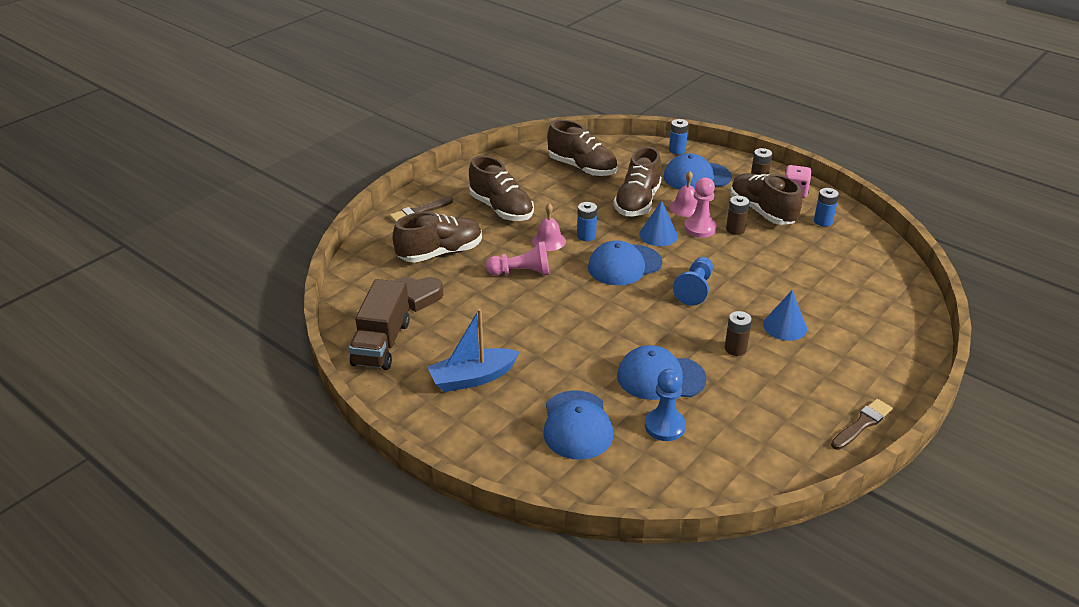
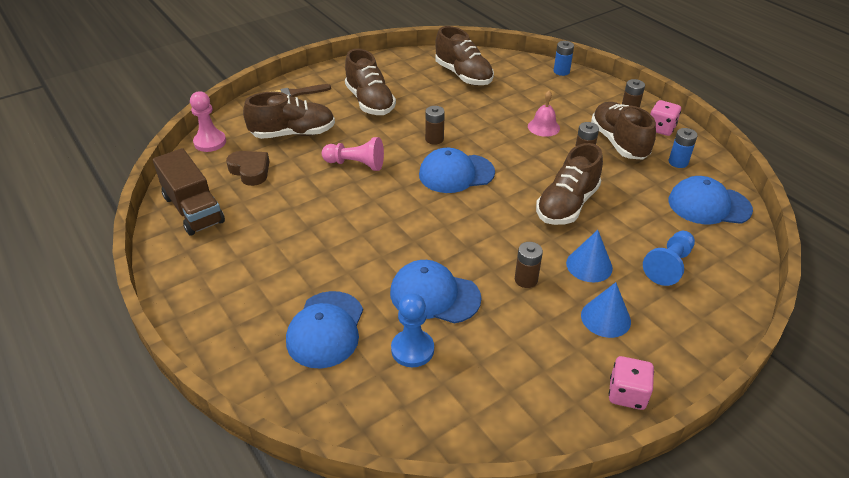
camera: 15 degrees right, 5 degrees up
(381, 343) = (193, 209): brown truck -> brown truck turned 60 degrees counterclockwise
(417, 296) = (250, 171): brown heart -> brown heart turned 150 degrees counterclockwise
(472, 378) = (254, 259): blue boat -> none
(548, 241) = (397, 138): pink bell -> none
(586, 236) = (434, 139): blue battery -> brown battery
(637, 202) = (499, 115): brown shoe -> brown shoe (567, 205)
(658, 235) = (504, 149): blue cone -> blue cone (605, 318)
(695, 289) = (514, 209): blue pawn -> blue pawn (668, 265)
(696, 177) = (568, 99): blue cap -> blue cap (709, 205)
(700, 228) = (548, 149): pink pawn -> pink pawn (210, 142)
(862, 424) = (627, 394): brown brush -> pink dice

